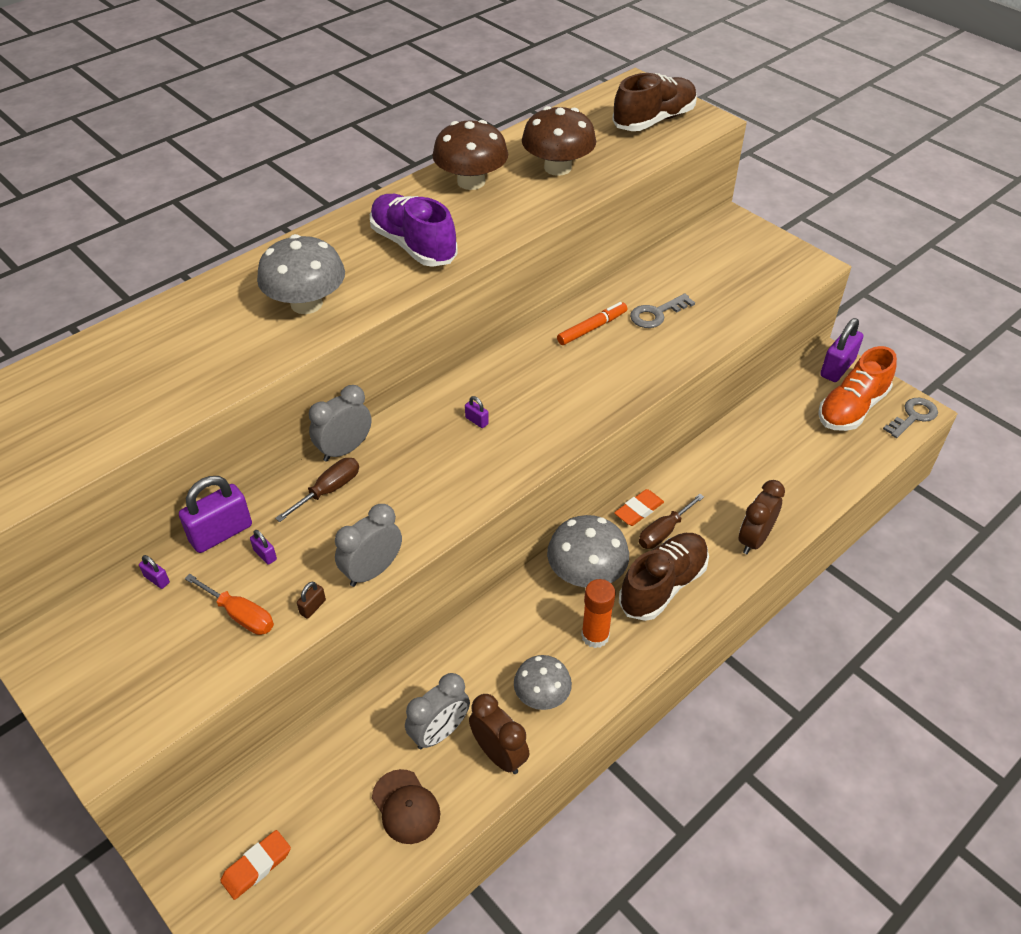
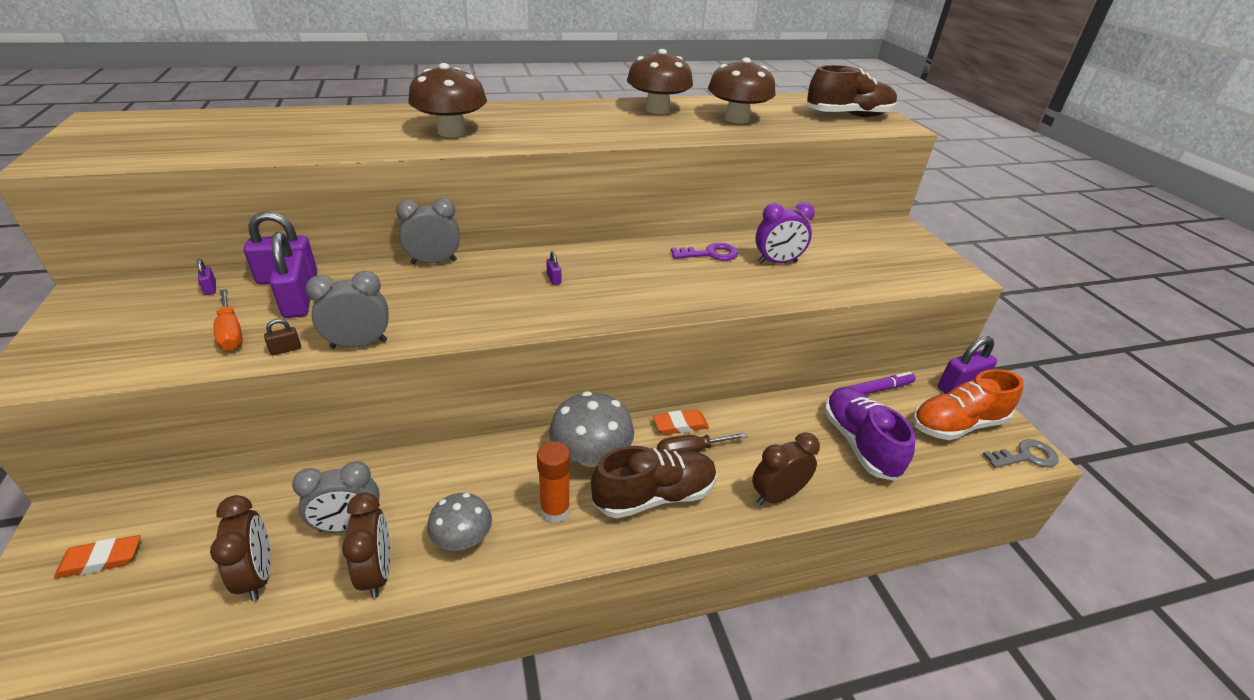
camera: 25 degrees right, 10 degrees down
(265, 555) = (298, 302): purple padlock -> purple padlock, size x2.26
(306, 303) = (451, 132): grey mushroom -> brown mushroom
(329, 490) = (393, 281): brown screwdriver -> none
(406, 807) = (258, 575): brown cap -> brown clock
(413, 246) = (571, 126): purple shoe -> purple shoe (859, 443)
(592, 328) = (710, 254): orange marker -> purple key
(656, 314) = (777, 262): grey key -> purple clock
(775, 399) = (877, 389): none -> purple marker

